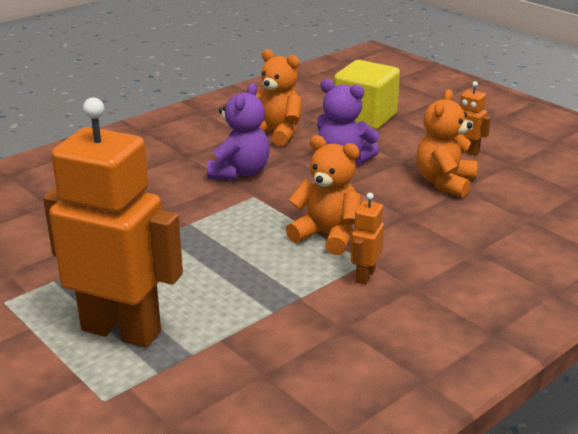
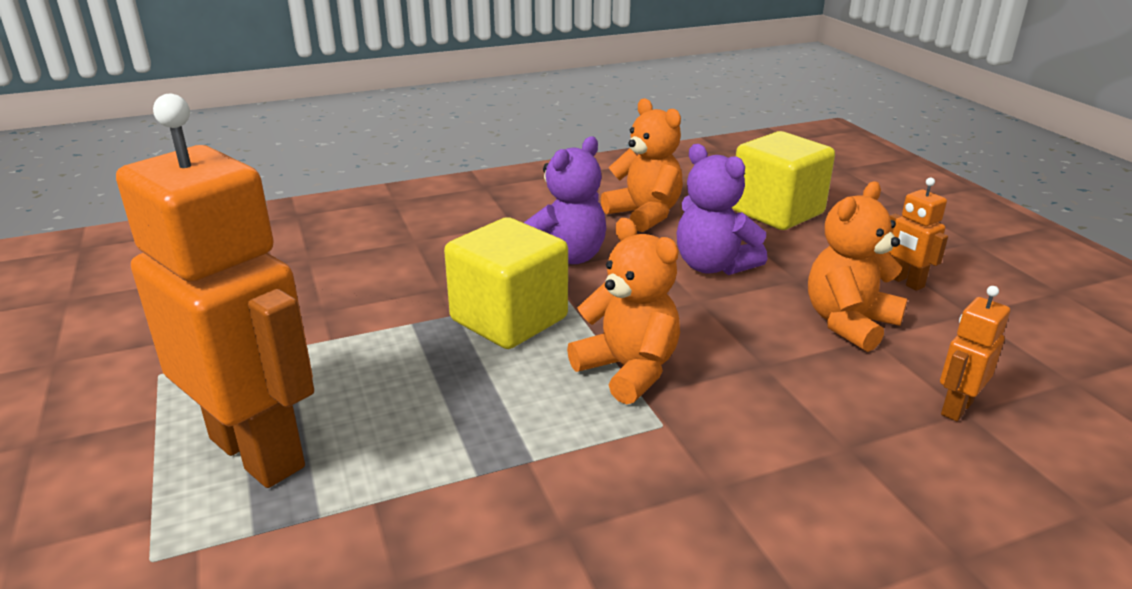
camera: 20 degrees right, 0 degrees up
(229, 220) = (509, 319): none -> yellow cube
(365, 276) = (647, 447): orange robot -> orange robot (956, 408)

